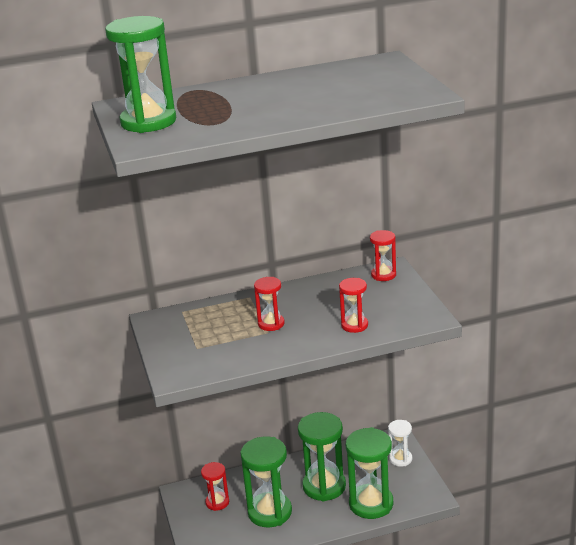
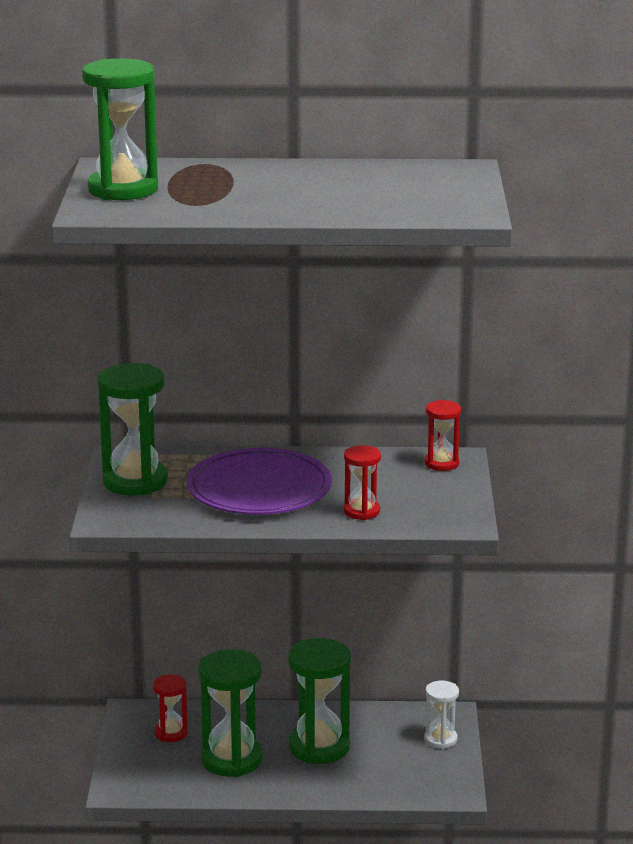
camera: 15 degrees right, 5 degrees down
(271, 324) = (259, 489): red hourglass -> purple plate
(371, 504) = (369, 781): green hourglass -> green hourglass (135, 481)

